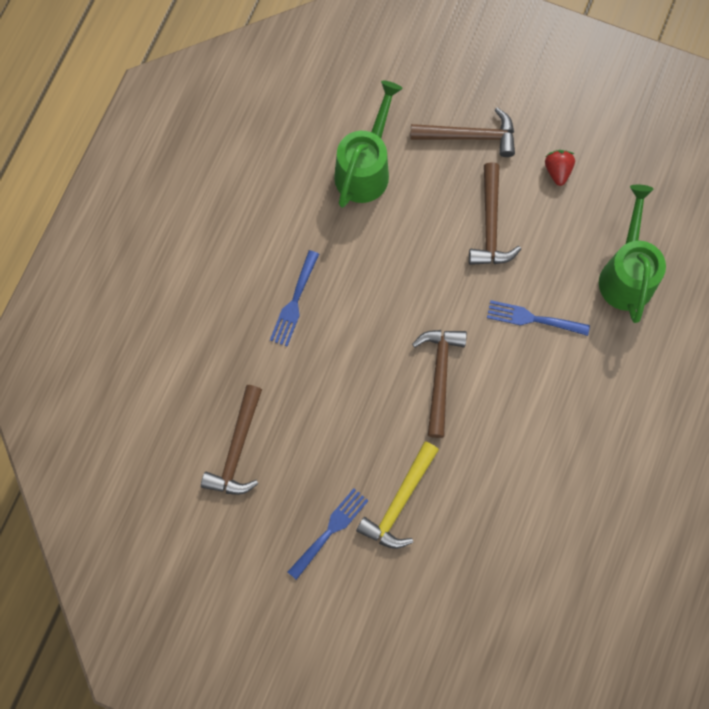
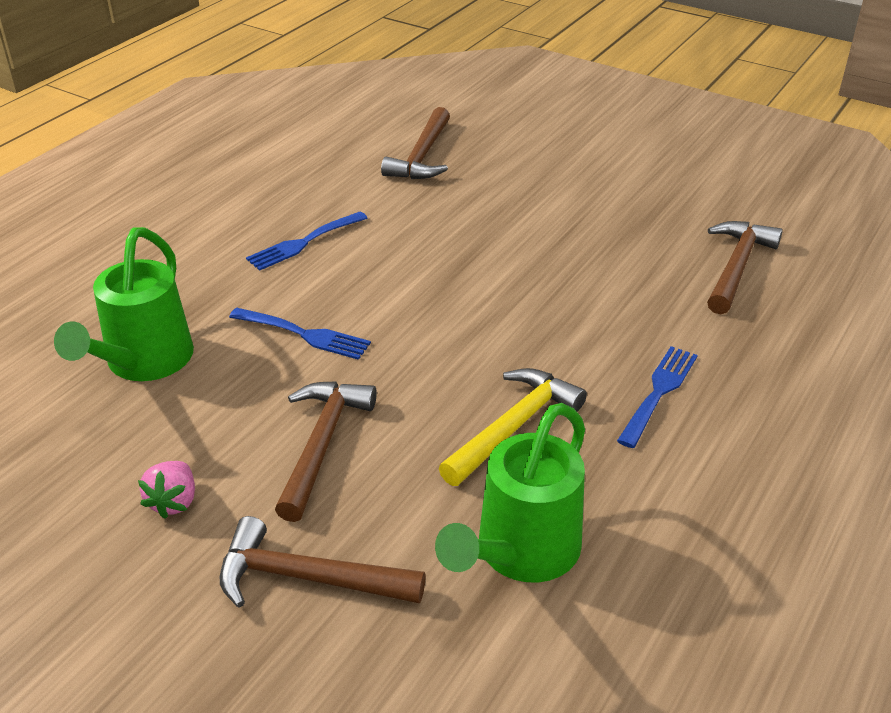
camera: 170 degrees left, 35 degrees down
(330, 530) = (618, 200): blue fork -> blue fork (303, 243)
(400, 502) = (531, 210): yellow hammer -> yellow hammer (513, 427)
(439, 376) = (456, 297): brown hammer -> brown hammer (422, 156)
(557, 171) = (174, 502): red strawberry -> pink strawberry

